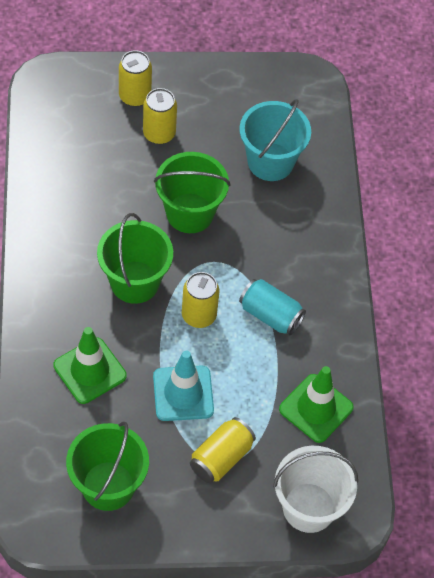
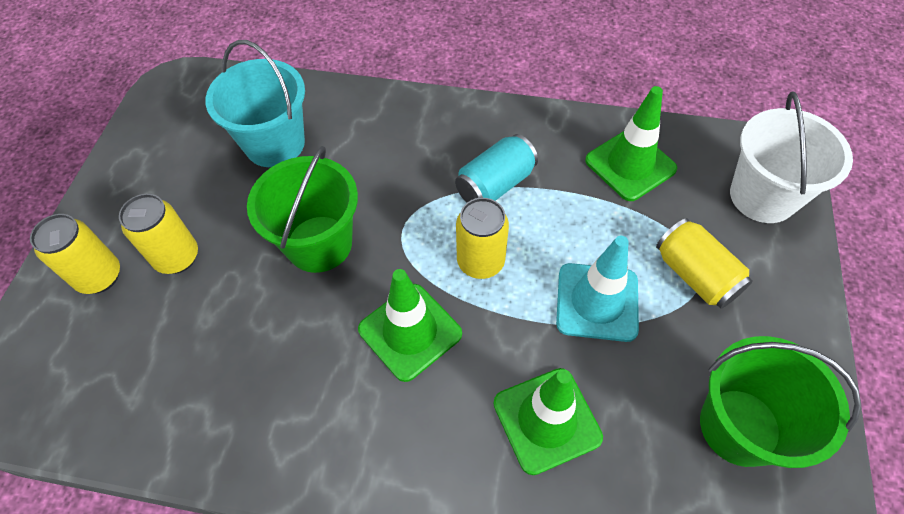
camera: 70 degrees left, 0 degrees up
(134, 282) = (410, 331): green bucket -> green traffic cone

